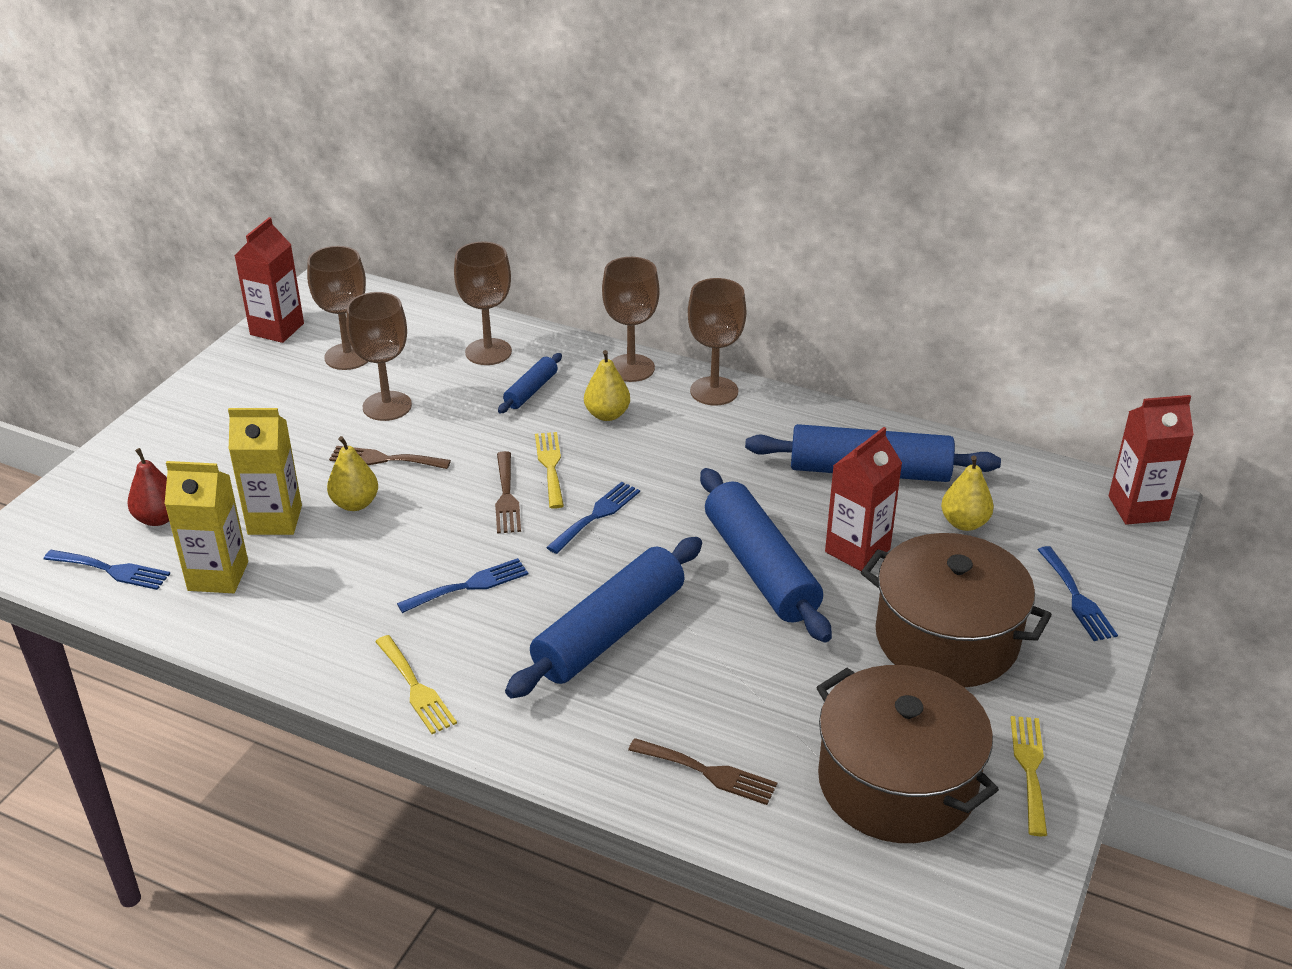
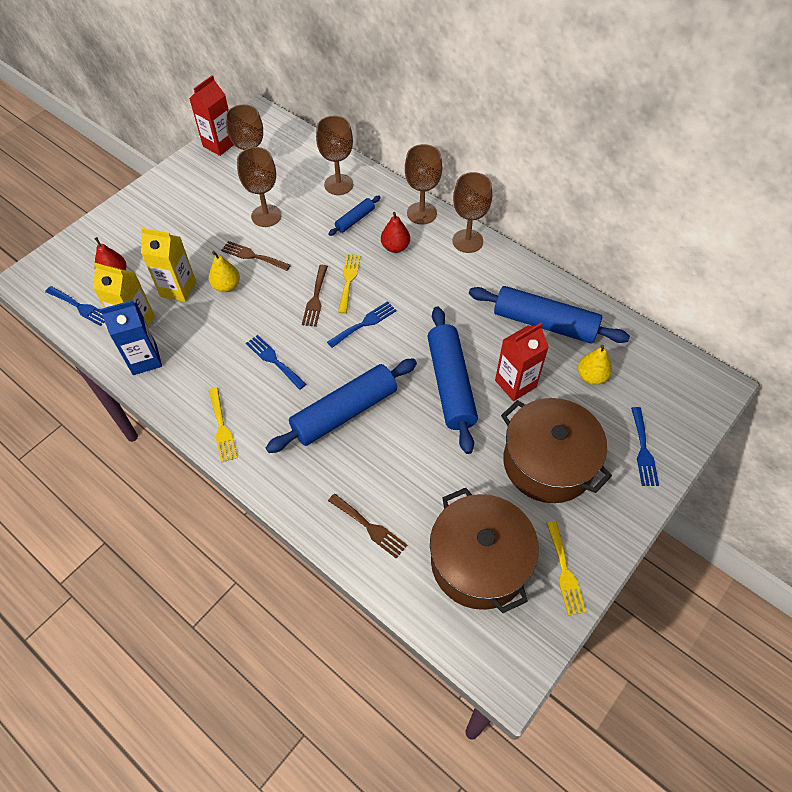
camera: 15 degrees right, 20 degrees up
(251, 621) = (145, 359): none -> blue carton
(469, 585) = (274, 360): blue fork -> blue fork turned 120 degrees counterclockwise
(607, 415) = (395, 247): yellow pear -> red pear
(1029, 769) = (565, 571): yellow fork -> yellow fork turned 150 degrees clockwise
(1138, 508) = (711, 388): red carton -> none

